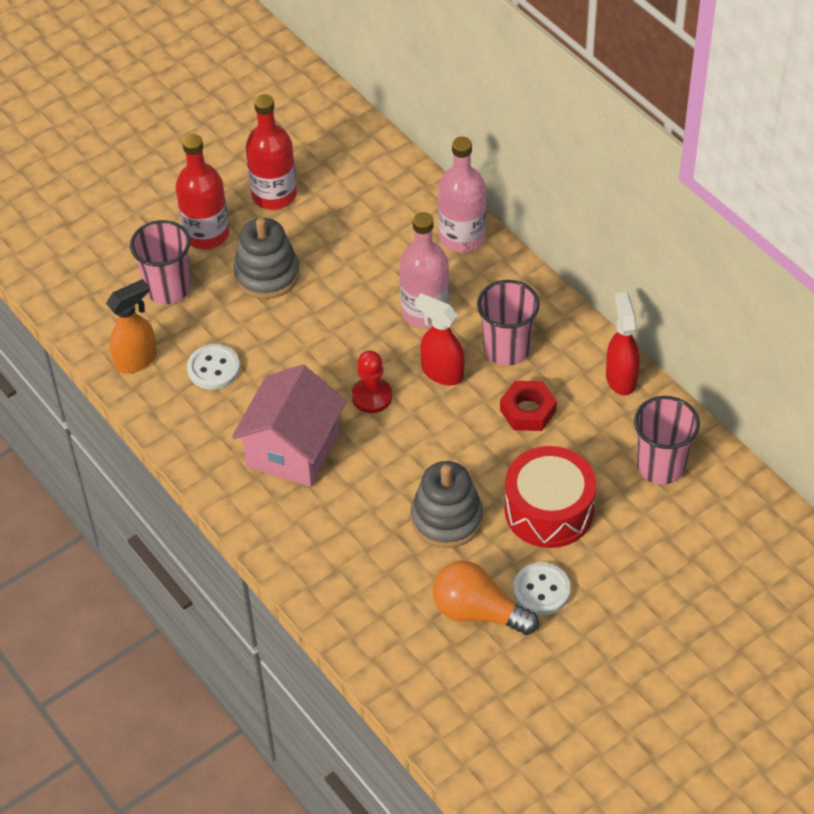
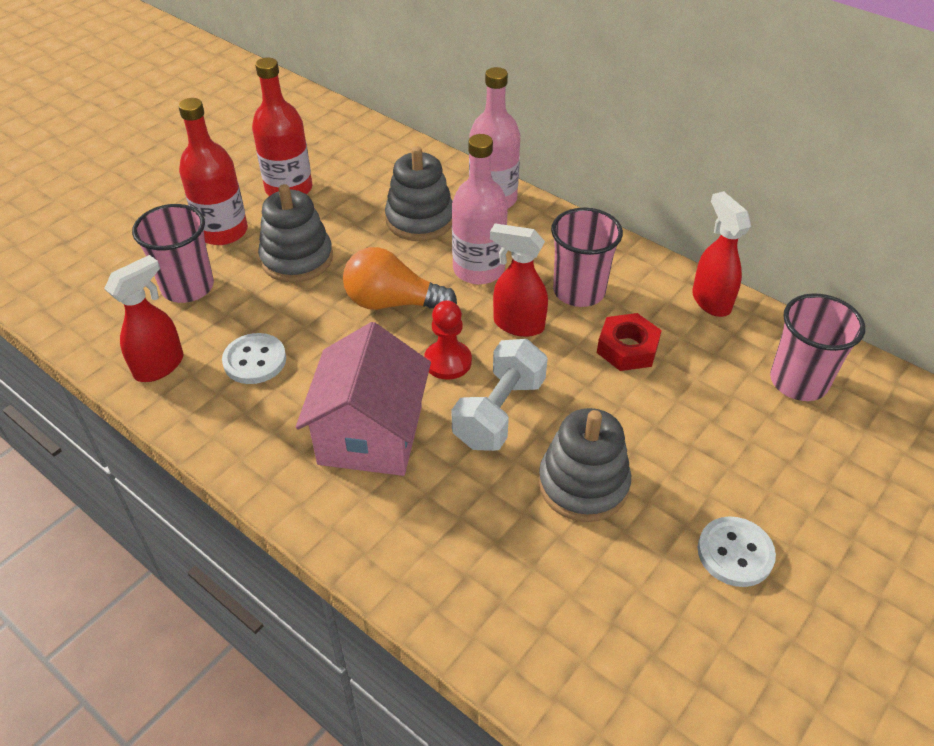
camera: 15 degrees left, 5 degrees down
(137, 360) = (160, 366): orange spray bottle -> red spray bottle
(387, 250) = (420, 220): none -> grey stacking toy
(400, 449) = (499, 412): none -> white dumbbell
(478, 612) = (668, 598): orange light bulb -> orange light bulb (392, 303)
(549, 510) = (699, 452): red drum -> none

